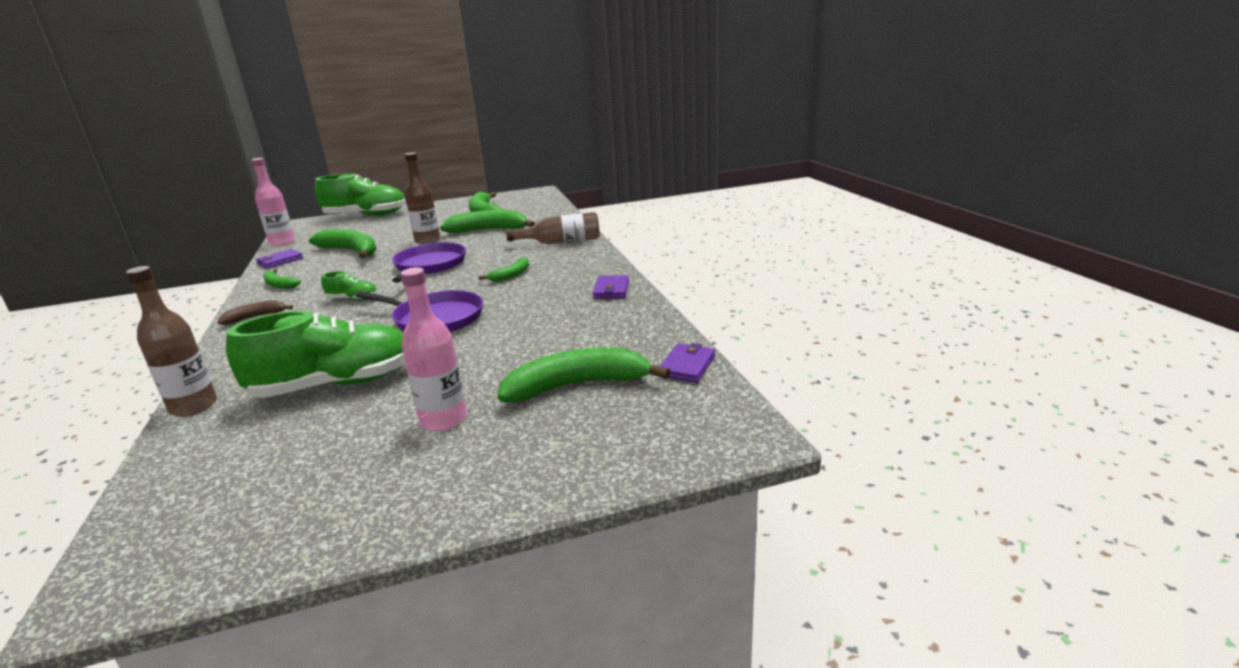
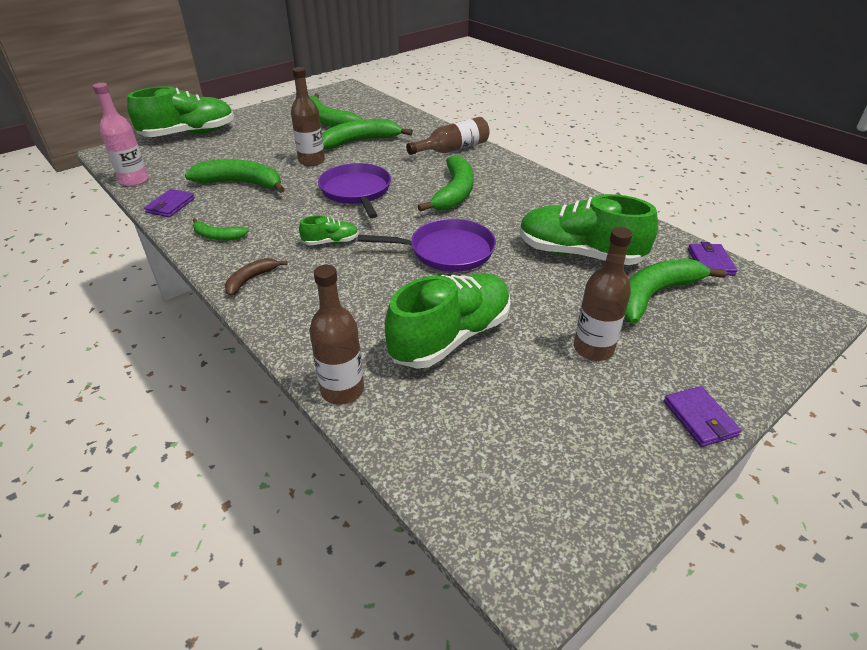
camera: 25 degrees left, 15 degrees up
(444, 420) = (593, 349): pink bottle -> brown bottle
(511, 275) = (454, 192): green banana -> green banana, size x1.87
(554, 338) = (579, 254): none -> green shoe
(611, 290) = (564, 197): purple wallet -> purple wallet (699, 418)

